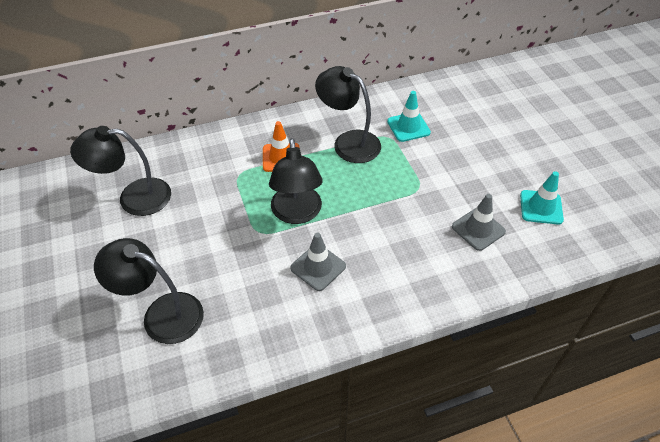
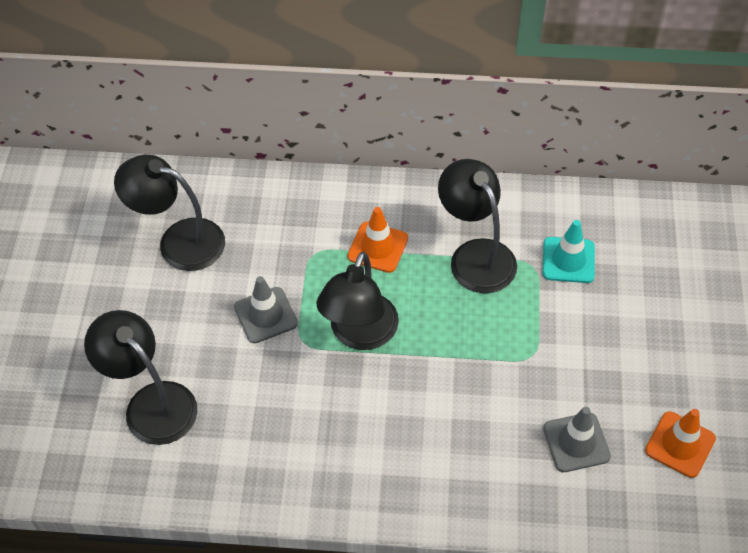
camera: 25 degrees right, 5 degrees up
(318, 267) = (350, 415): grey traffic cone -> grey traffic cone (265, 315)
(541, 207) = (680, 444): turquoise traffic cone -> orange traffic cone

